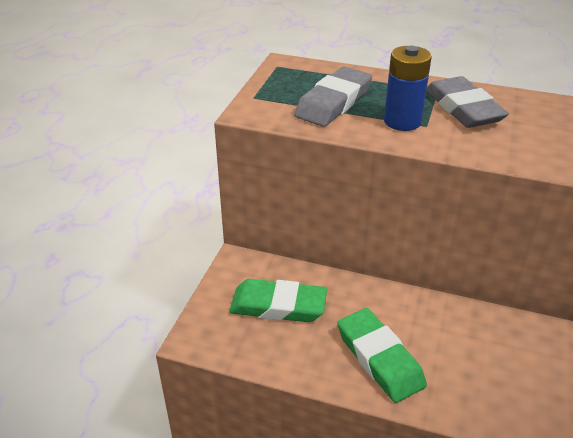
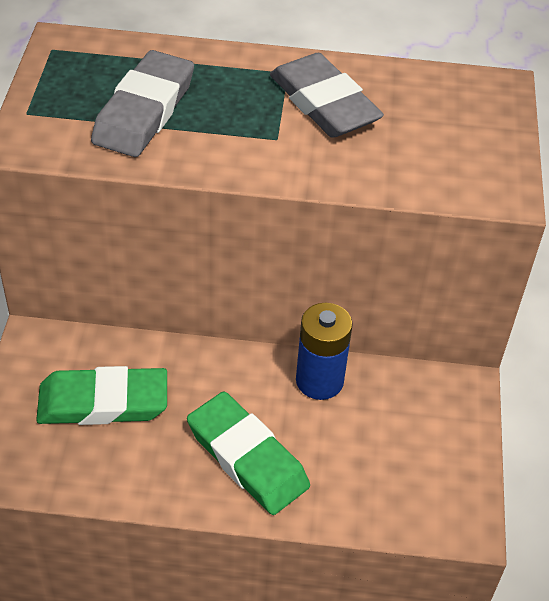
camera: 15 degrees left, 10 degrees up
(402, 121) = (243, 135): blue battery -> blue battery (319, 381)

